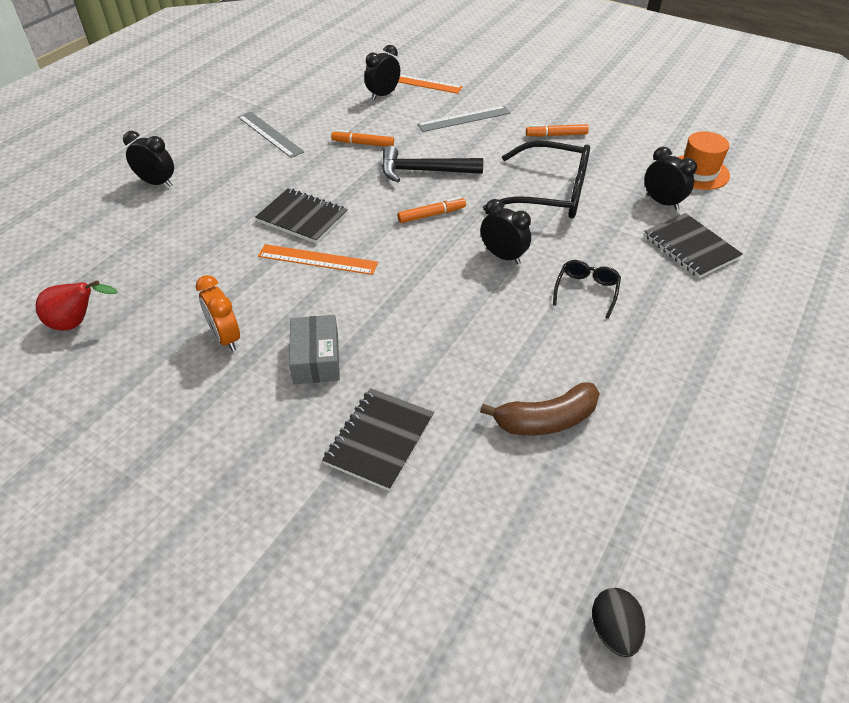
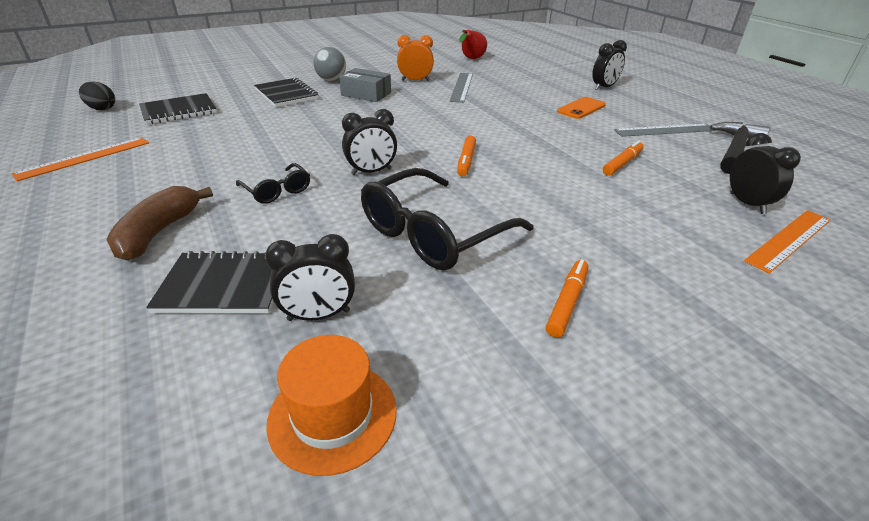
camera: 120 degrees right, 10 degrees down
(243, 184) = (581, 108): none -> orange phone
(283, 428) = (331, 80): none -> grey ball
(302, 218) = (514, 117): black notebook -> black notebook (179, 111)
(317, 259) = (457, 111): orange ruler -> orange ruler (84, 158)
(423, 171) = (544, 178): black hammer -> black hammer (735, 149)
(464, 119) = (656, 240): grey ruler -> grey ruler (461, 87)
(546, 420) = (213, 132): brown banana -> brown banana (159, 232)

